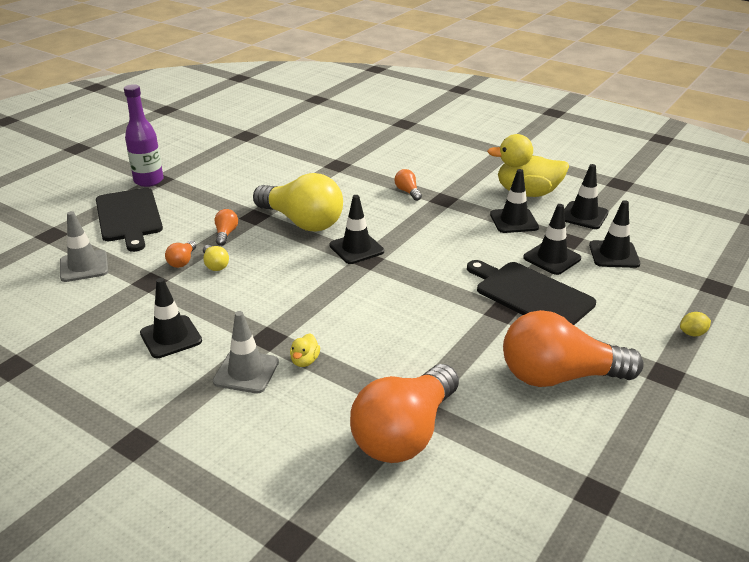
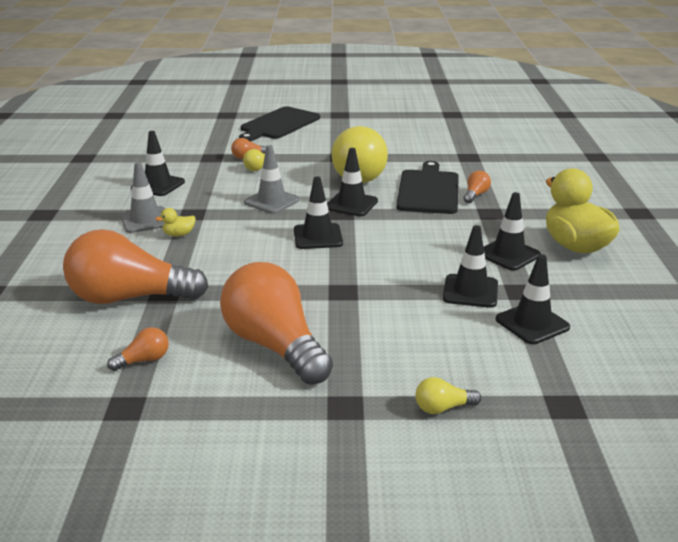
camera: 55 degrees right, 5 degrees down
(84, 266) = (204, 135): grey traffic cone -> grey traffic cone (271, 201)
(149, 181) = (332, 112): purple bottle -> none
(226, 234) = (302, 157): orange light bulb -> orange light bulb (143, 360)
(530, 295) = (389, 297): black cutting board -> black cutting board (428, 190)
(583, 215) = (584, 287): black traffic cone -> black traffic cone (318, 237)
(692, 333) = (443, 408): yellow lemon -> yellow light bulb

